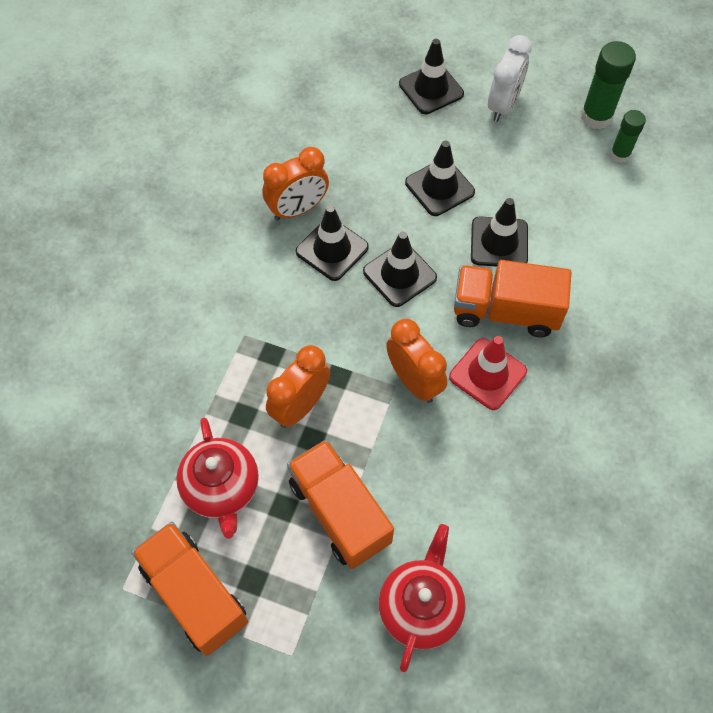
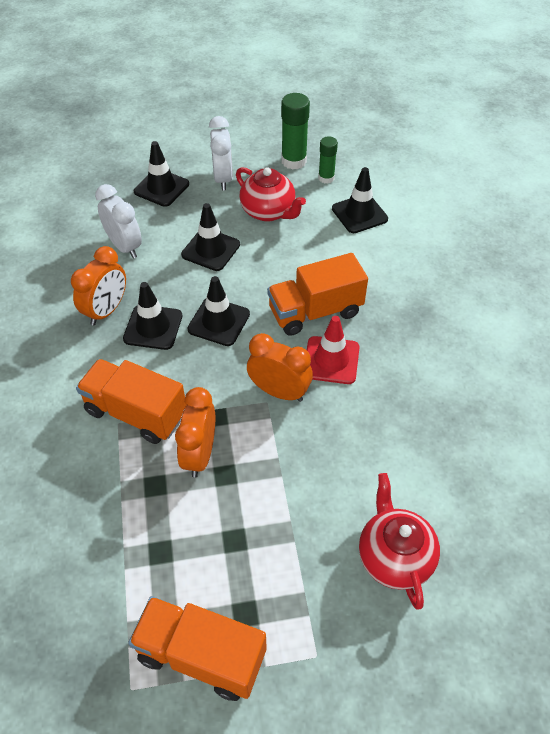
camera: 30 degrees left, 10 degrees down
(222, 489) = (172, 554): red teapot -> red teapot (269, 212)
(339, 512) = (283, 519): orange truck -> orange truck (136, 413)
(355, 144) = (125, 246): none -> white clock
(499, 242) = (279, 268): black traffic cone -> black traffic cone (359, 214)

